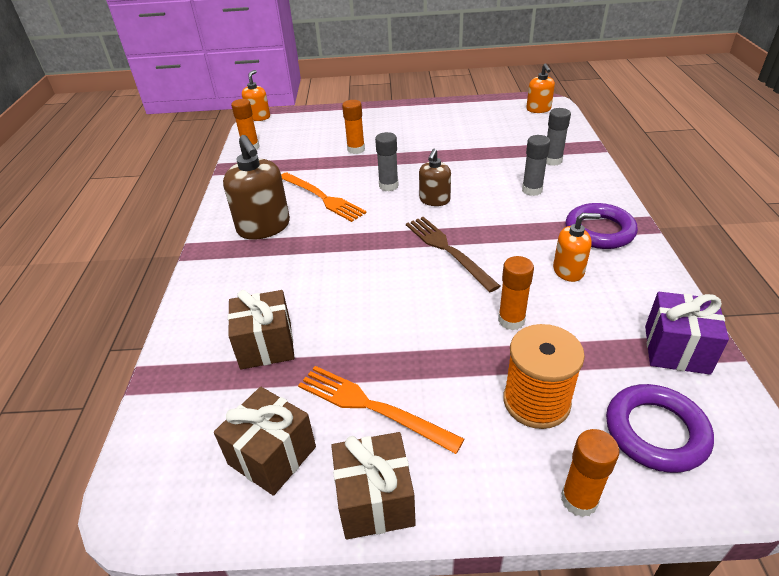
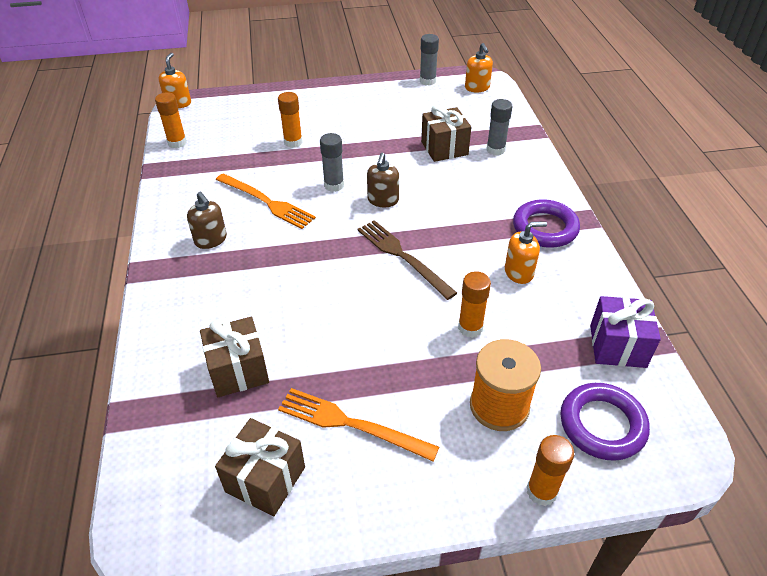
camera: 10 degrees left, 5 degrees up
(264, 227) = (211, 240): brown soap dispenser -> brown soap dispenser, size x0.59
(375, 500) = (367, 511): brown gift -> brown gift (444, 148)
(532, 190) = (478, 185): grey glue stick -> grey glue stick (427, 81)

